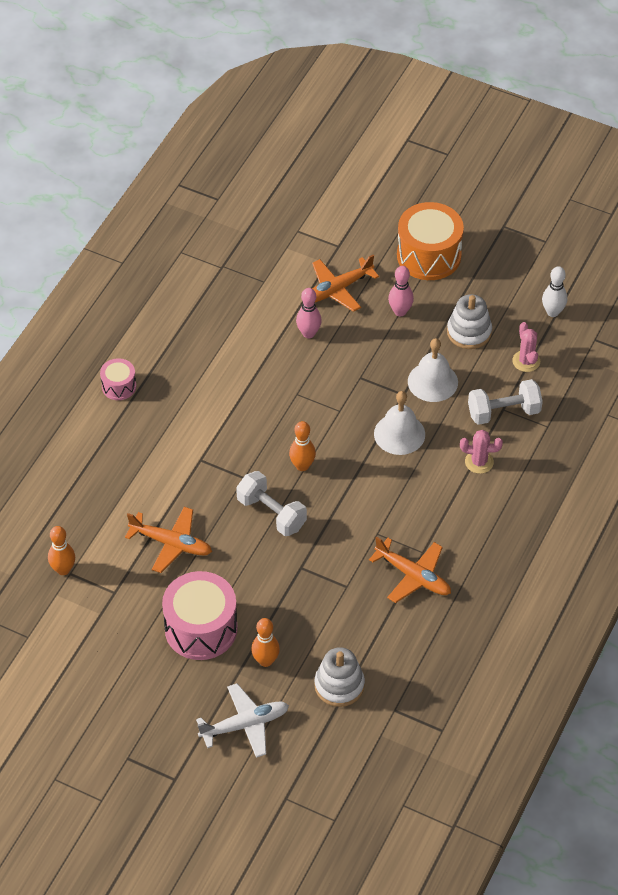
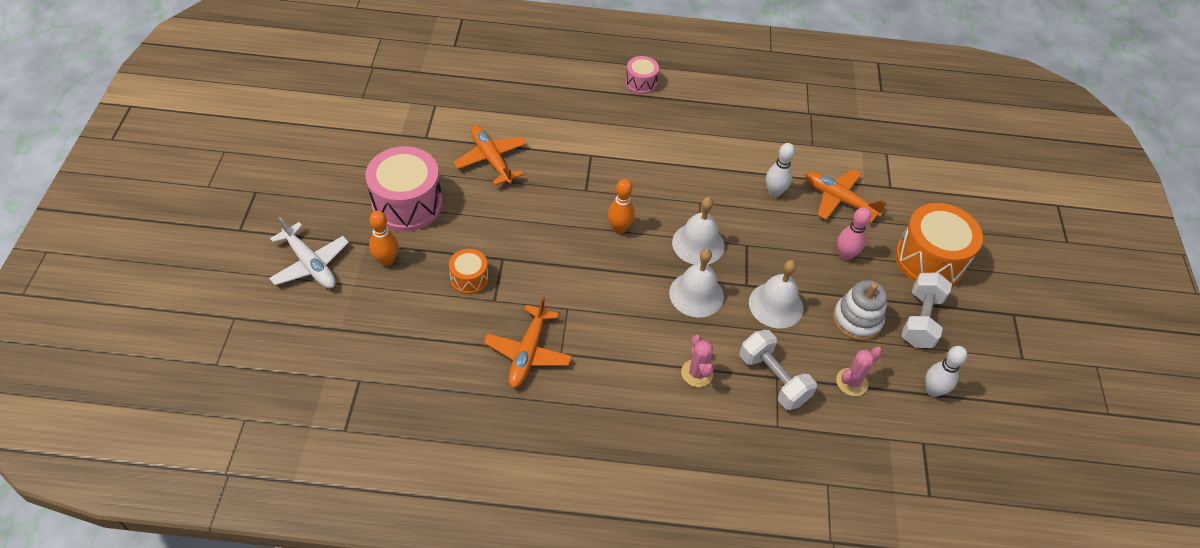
camera: 65 degrees right, 0 degrees up
(63, 569) = (437, 100): orange bowling pin -> none
(171, 543) = (491, 159): orange plane -> orange plane turned 150 degrees clockwise
(271, 513) = (555, 220): white dumbbell -> white dumbbell (920, 320)
(308, 333) = (774, 192): pink bowling pin -> white bowling pin
(314, 599) = (469, 279): none -> orange drum
(339, 685) = (375, 325): white stacking toy -> none
(344, 412) = (698, 244): none -> white bell

